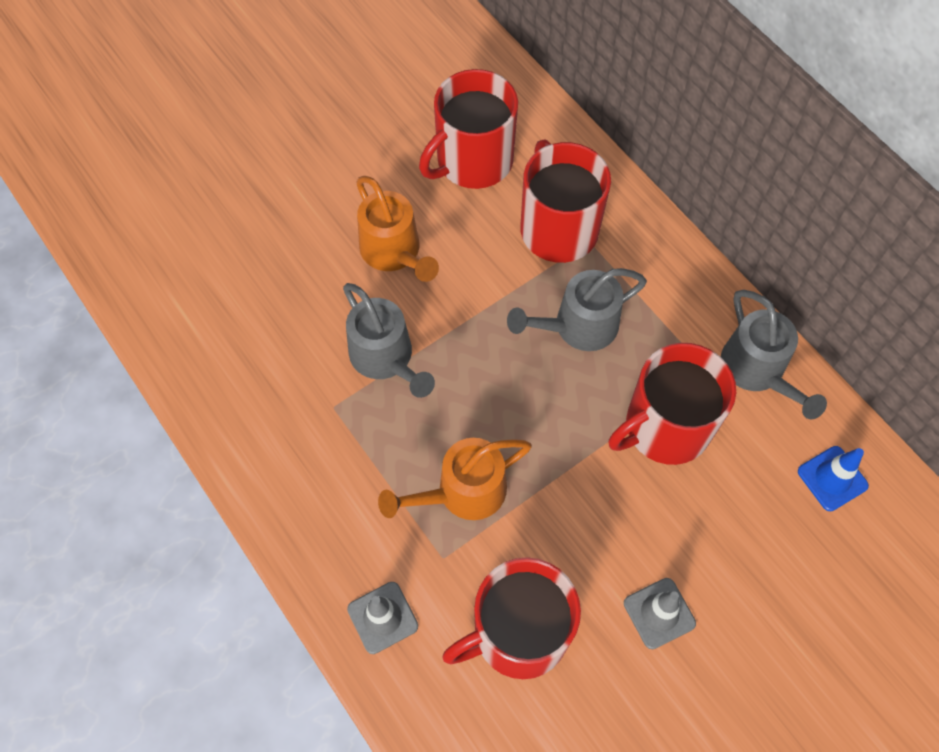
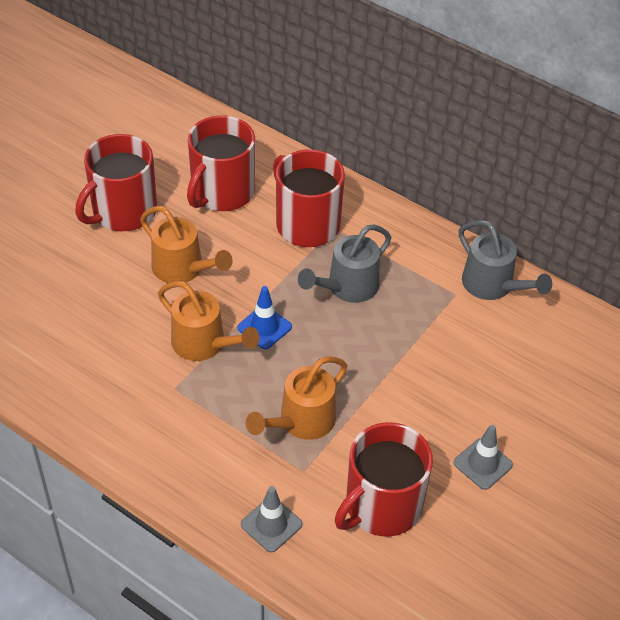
camera: 20 degrees left, 15 degrees down
(386, 359) = (205, 344): grey watering can -> orange watering can
(665, 427) = (439, 339): red mug -> red mug (123, 212)
(832, 478) = (573, 343): blue traffic cone -> blue traffic cone (264, 327)

